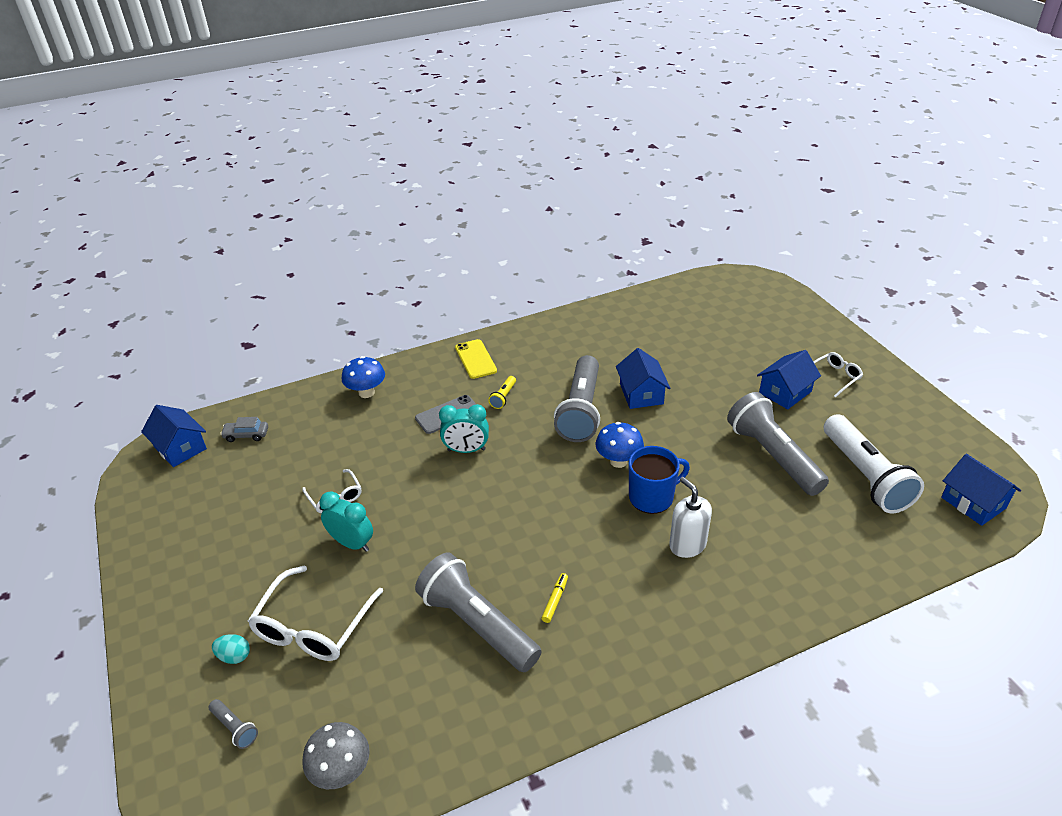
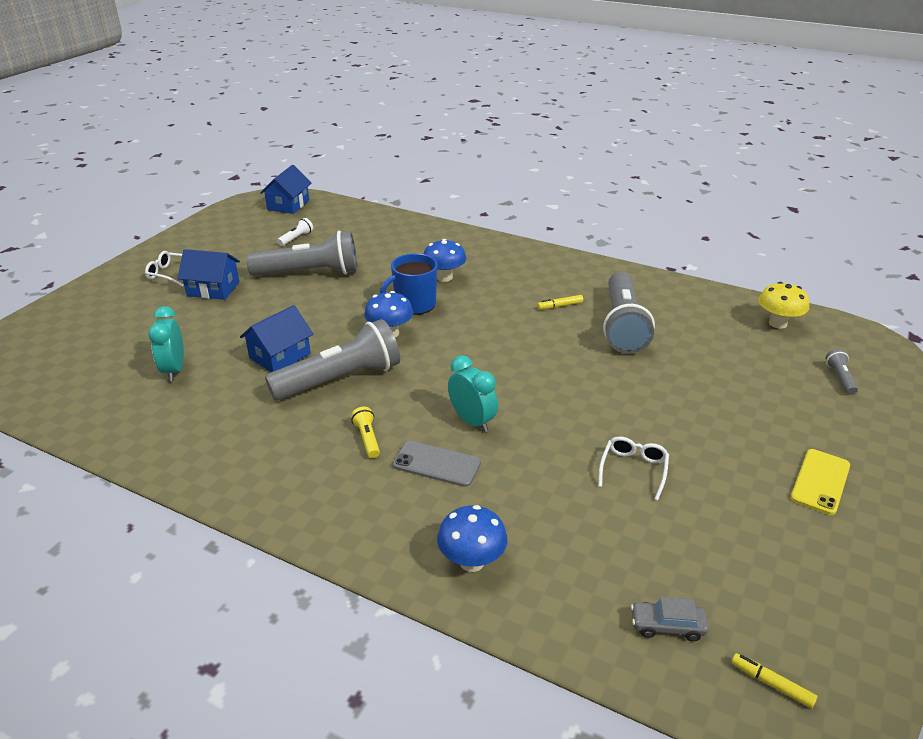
camera: 130 degrees left, 5 degrees down
(180, 448) = (771, 684): blue house -> yellow marker
(234, 656) = (818, 415): turquoise egg -> none
(246, 435) = (667, 626): grey car -> grey car turned 135 degrees clockwise
(313, 625) = (739, 394): white glasses -> none
(341, 771) = (777, 323): grey mushroom -> yellow mushroom
(352, 543) = (656, 423): turquoise clock -> turquoise clock (174, 370)
(475, 359) = (315, 500): yellow phone -> yellow phone (820, 481)
(503, 397) = (367, 439): yellow flashlight -> yellow flashlight turned 90 degrees counterclockwise
(652, 497) = (414, 305): blue mug -> blue mug turned 60 degrees counterclockwise
(687, 545) = (444, 277): white soap dispenser -> blue mushroom
(773, 456) = (309, 273): grey flashlight -> grey flashlight turned 120 degrees counterclockwise
(865, 475) = (296, 238): white flashlight -> white flashlight, size x0.41

